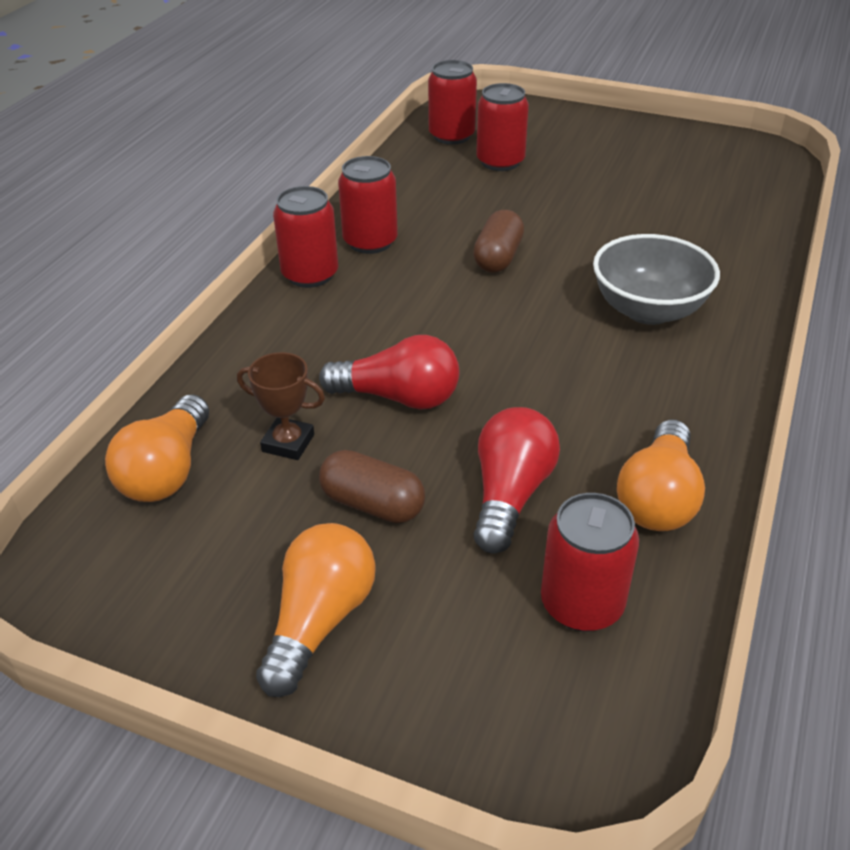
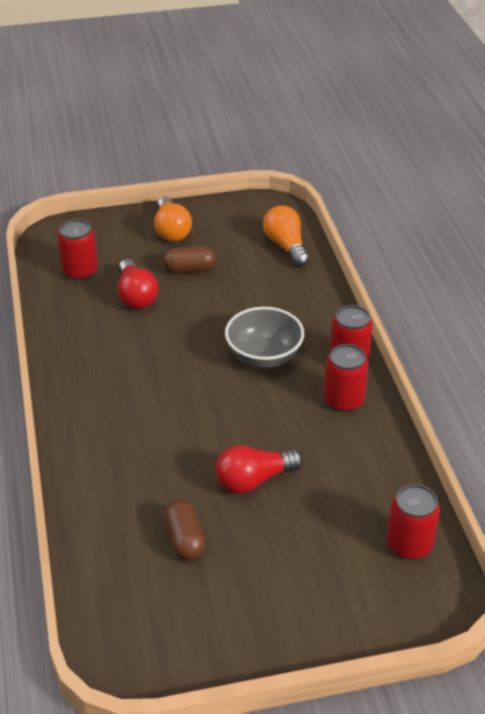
camera: 145 degrees right, 0 degrees up
(288, 443) = (250, 275): brown trophy -> none
(398, 397) = (223, 314): red light bulb -> red light bulb (253, 480)
(498, 257) = (253, 425): brown capsule -> brown capsule (185, 540)
(500, 162) = (339, 528): red can -> none
(648, 310) = (132, 425): grey bowl -> grey bowl (264, 357)
(658, 498) = (70, 320): orange light bulb -> none

